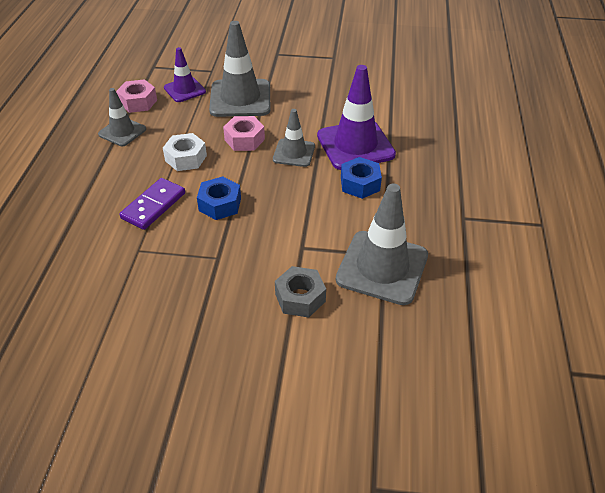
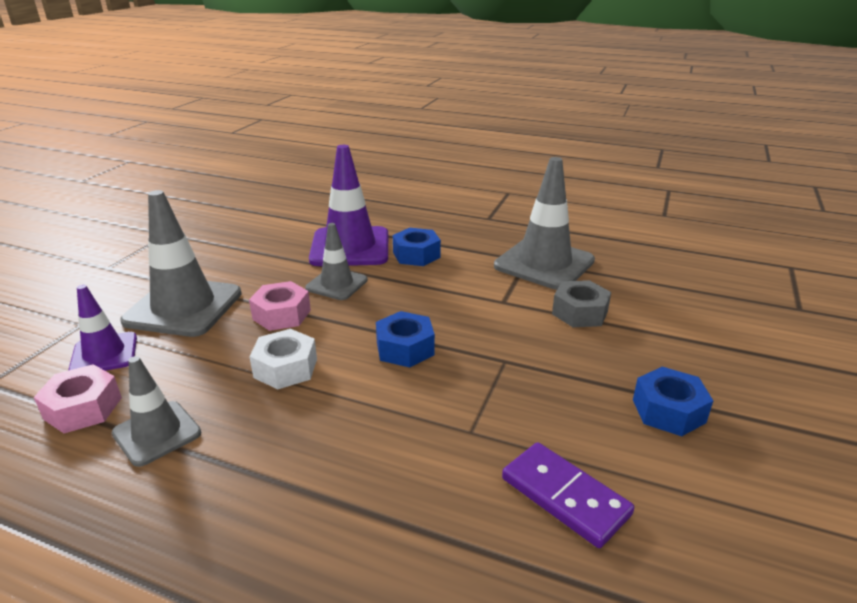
camera: 75 degrees left, 15 degrees down
(153, 206) = (378, 408): purple domino -> purple domino (564, 496)
(173, 356) = (668, 411): none -> blue nut

